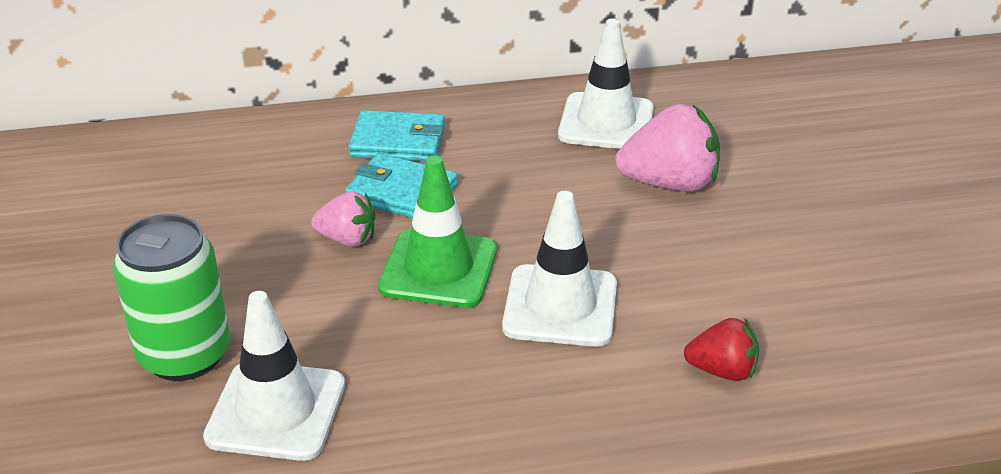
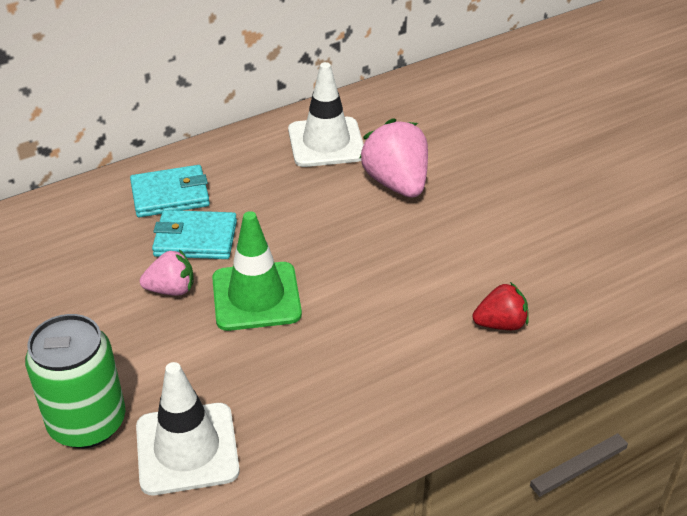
camera: 20 degrees left, 5 degrees up
(560, 306) = (363, 303): white traffic cone -> none
(669, 183) = (396, 183): pink strawberry -> pink strawberry turned 90 degrees counterclockwise

